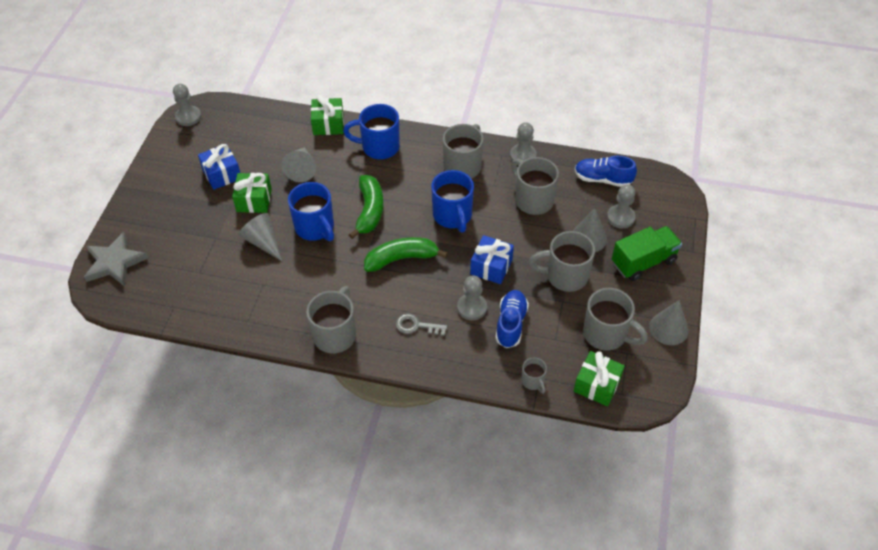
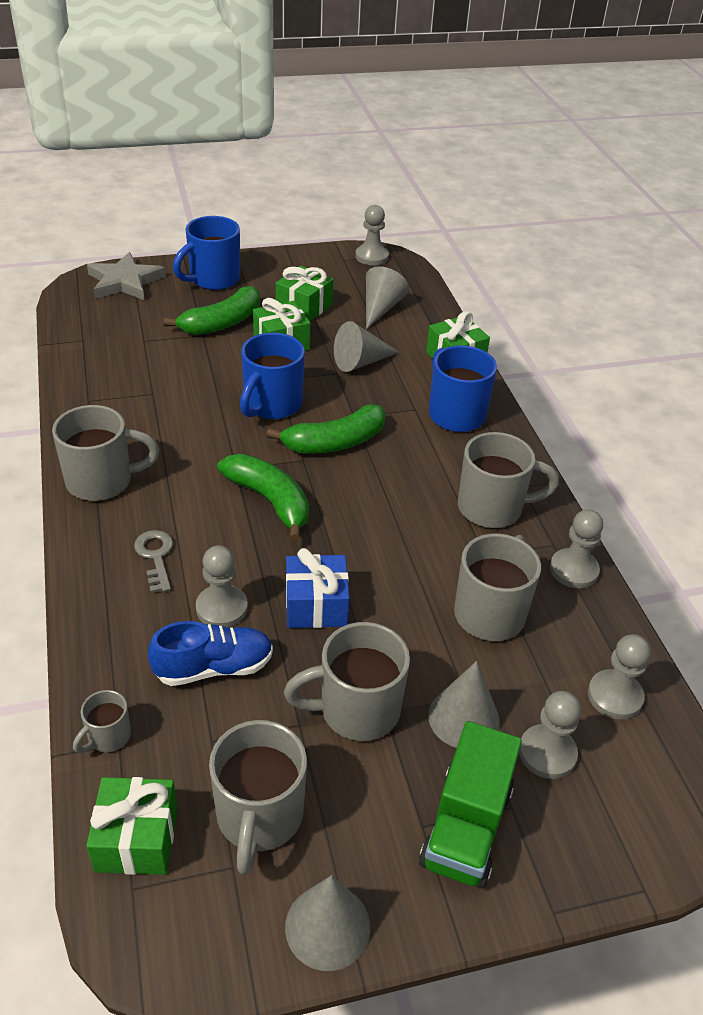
camera: 60 degrees right, 10 degrees down
(209, 223) = (222, 323): none -> green banana
(222, 174) = (304, 307): blue gift -> green gift
(263, 242) = (220, 371): grey cone -> grey cone (380, 308)
(453, 216) = (386, 528): blue mug -> blue mug (213, 279)
(565, 276) = (356, 710): grey mug -> grey mug turned 75 degrees counterclockwise
(602, 179) = (614, 696): blue shoe -> grey pawn
(643, 262) = (466, 826): green truck -> green truck turned 75 degrees clockwise

